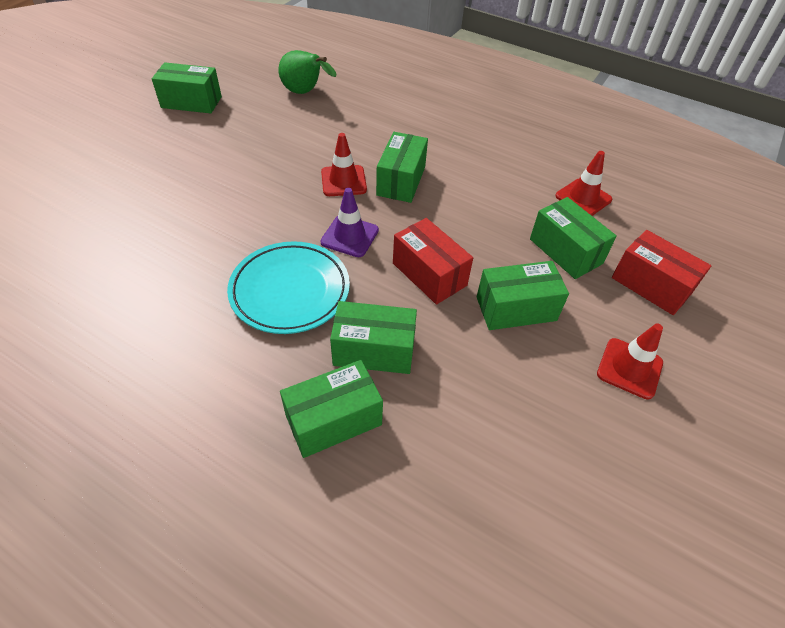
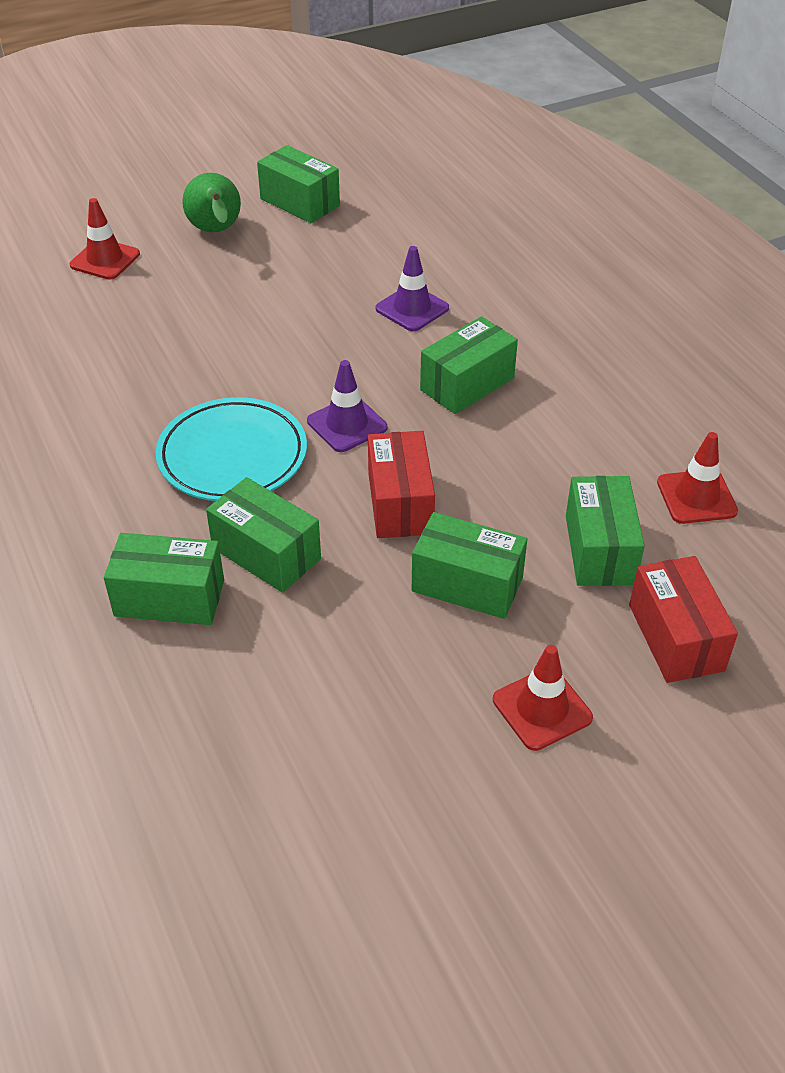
camera: 35 degrees right, 5 degrees down
(305, 93) = (445, 232): green pear -> green pear (216, 232)
(325, 146) = (412, 308): none -> purple traffic cone
(343, 181) = (396, 359): red traffic cone -> red traffic cone (105, 260)

